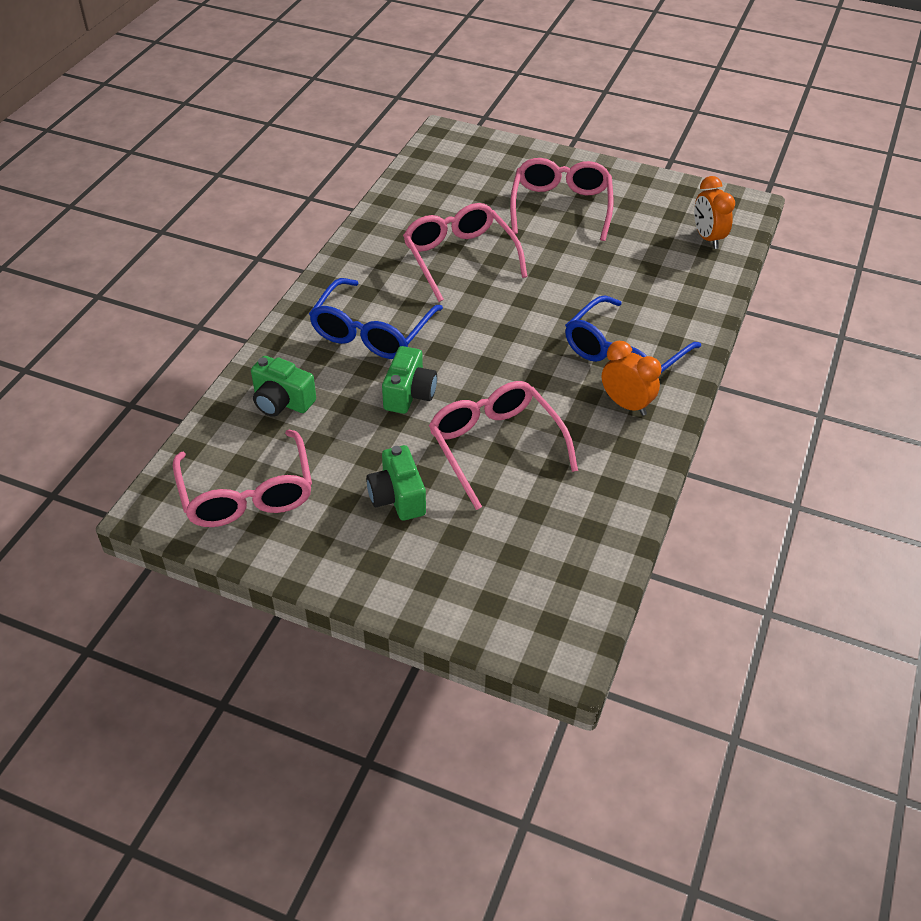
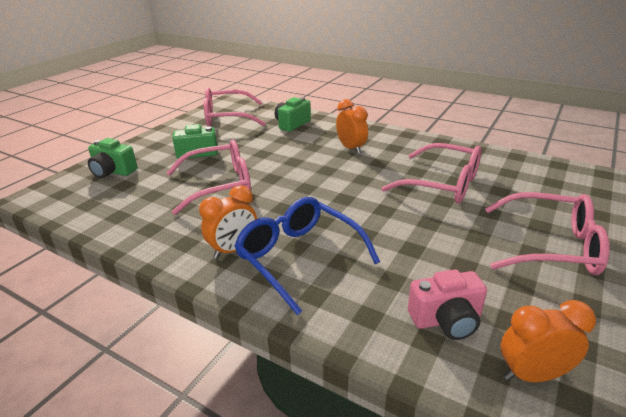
camera: 100 degrees right, 15 degrees down
(372, 331) = (351, 148): blue glasses -> orange clock
(409, 394) = (284, 158): green camera -> green camera (113, 171)
(460, 259) = (441, 184): pink glasses -> pink glasses turned 45 degrees clockwise
(672, 270) = (446, 320): none -> pink camera

